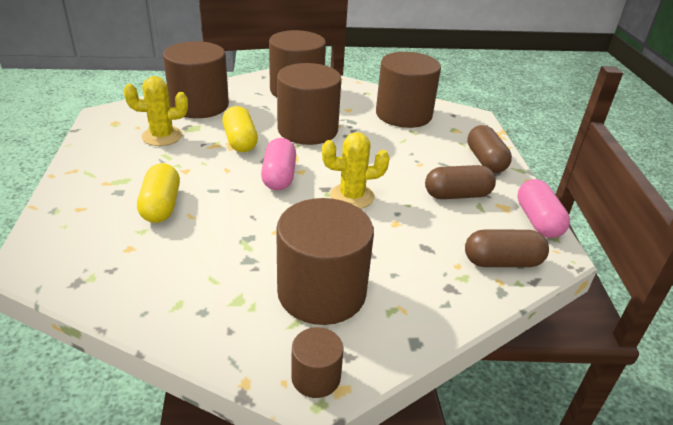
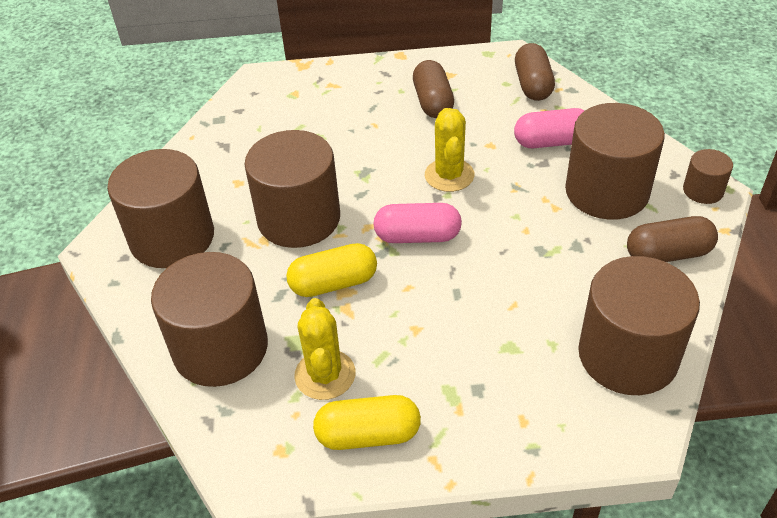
camera: 85 degrees left, 10 degrees up
(161, 206) = (500, 336): yellow capsule -> yellow capsule (368, 435)
(403, 114) = (254, 133): brown cylinder -> brown cylinder (627, 355)
(485, 161) = (363, 78): brown capsule -> brown capsule (668, 254)
(537, 221) = (467, 58): pink capsule -> pink capsule (552, 142)

